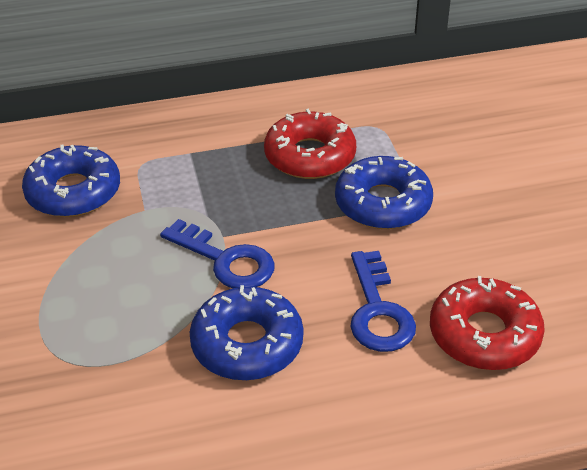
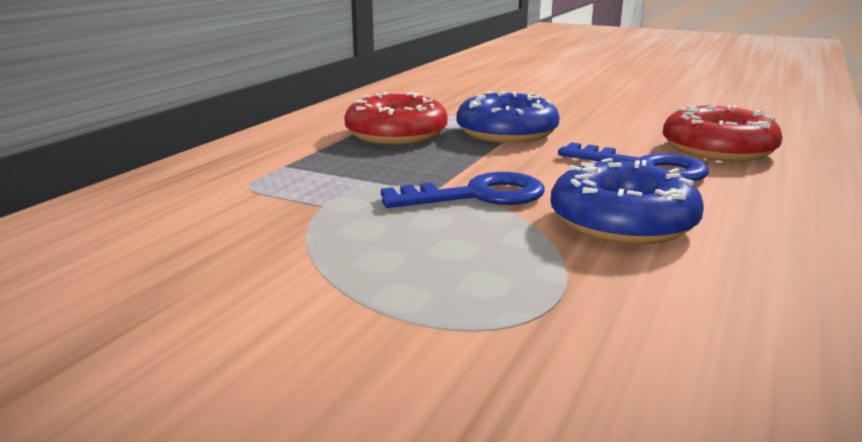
camera: 50 degrees left, 20 degrees down
(73, 192) = (208, 227): blue donut -> none

